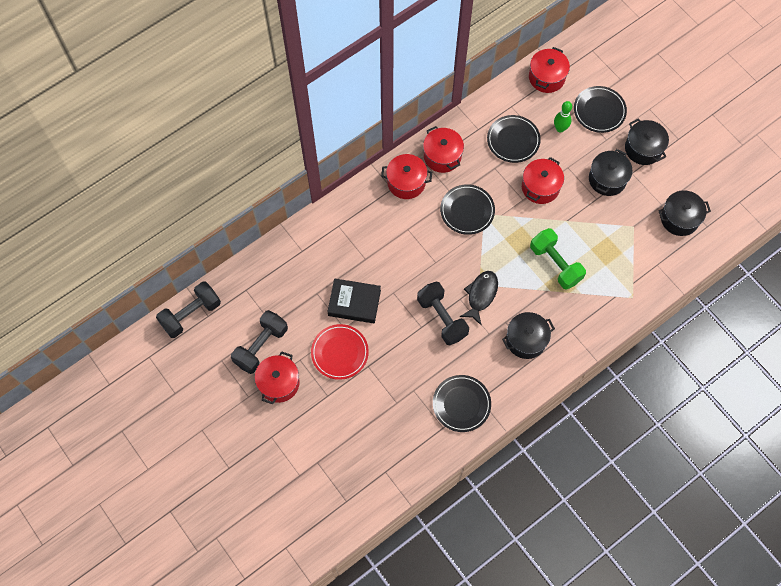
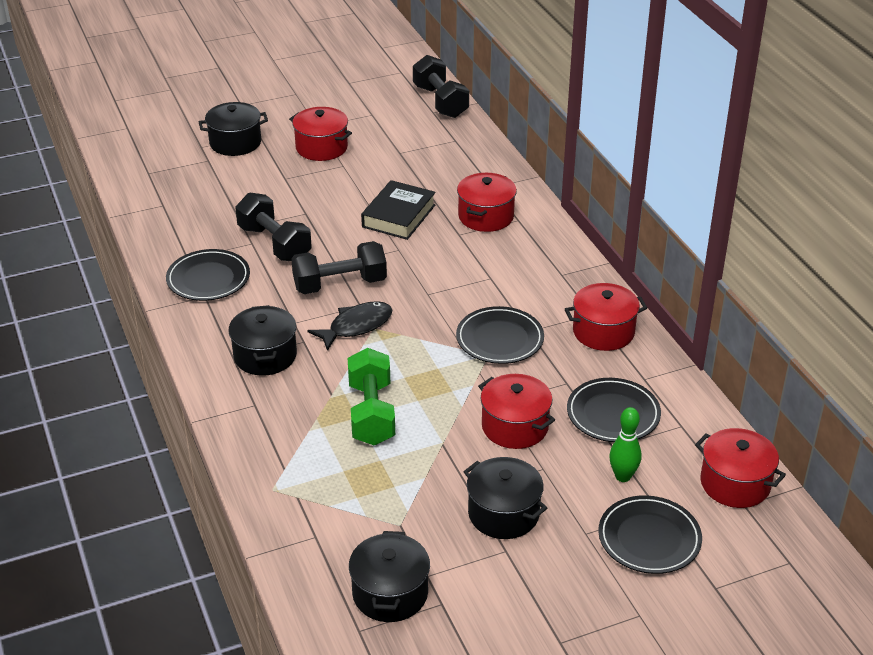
camera: 105 degrees right, 30 degrees down
(261, 346) = (375, 141): black dumbbell -> black dumbbell (274, 243)
(339, 352) = (336, 195): red plate -> none
(406, 182) = (568, 289): red pot -> red pot (486, 216)
(481, 295) = (356, 326): black fish -> black fish turned 75 degrees counterclockwise
(555, 264) = (371, 413): green dumbbell -> green dumbbell turned 75 degrees counterclockwise
(643, 148) = (552, 581): black pot -> black pot (235, 143)

